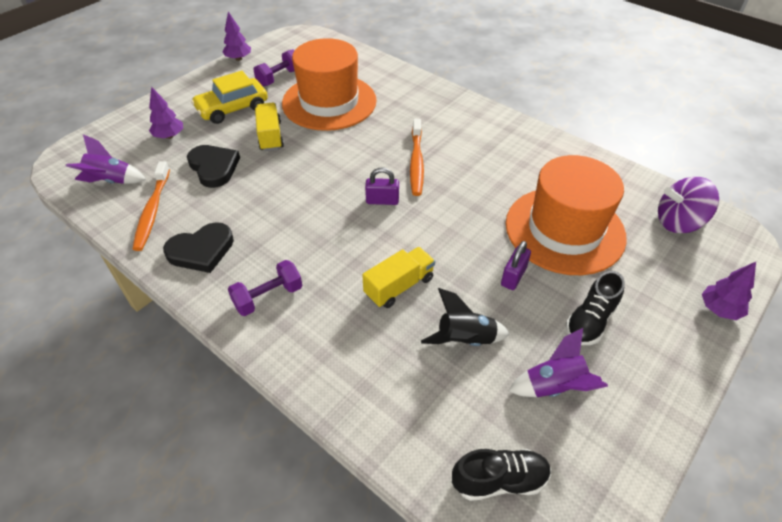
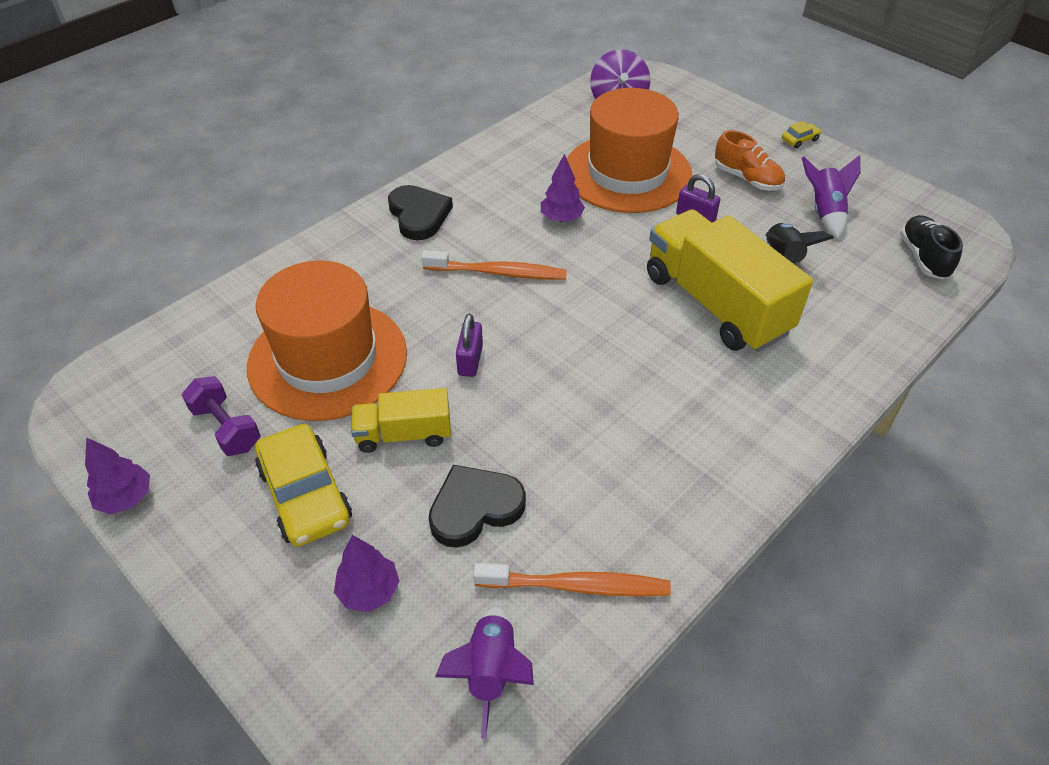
camera: 85 degrees left, 0 degrees up
(201, 250) = (664, 505): black heart -> black heart (419, 215)
(268, 297) = (743, 423): purple dumbbell -> none
(382, 201) = (571, 309): purple padlock -> purple padlock (470, 360)
(399, 286) = (715, 304): yellow truck -> yellow truck, size x1.92
(590, 321) = (747, 179): black shoe -> orange shoe
(688, 377) = (799, 140): none -> yellow car
(719, 309) = (725, 108): purple tree -> purple tree (561, 218)

